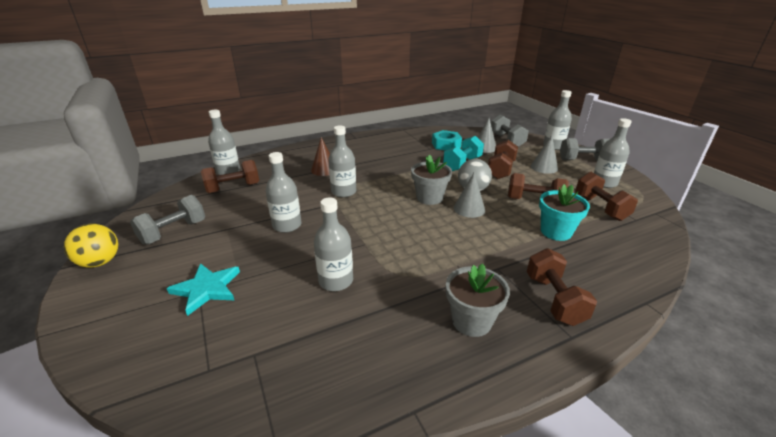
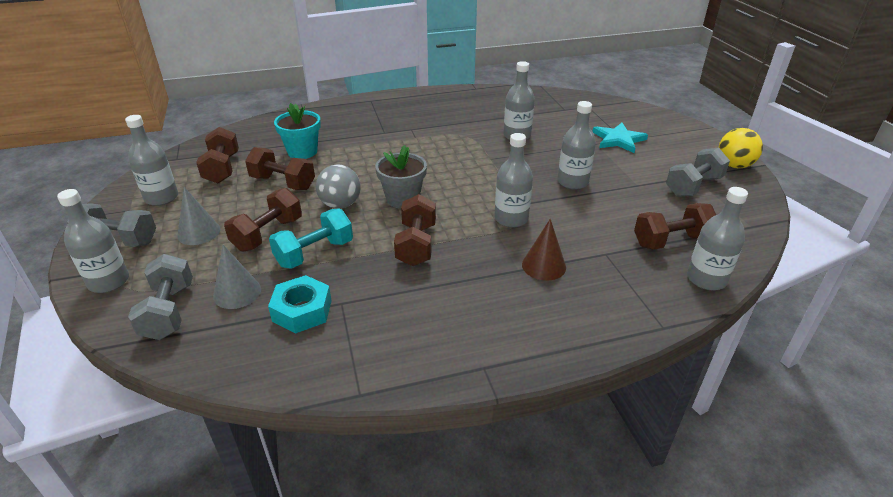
camera: 170 degrees left, 5 degrees up
(469, 209) = (366, 181): grey cone -> none
(471, 321) = (426, 110): grey flower pot -> none
(554, 299) = (361, 114): brown dumbbell -> brown dumbbell (416, 245)

